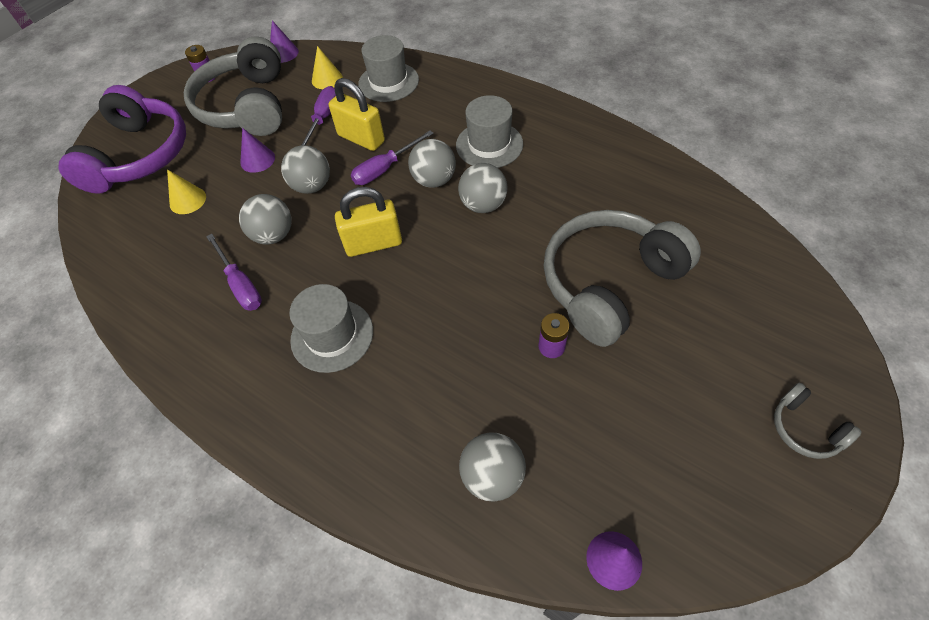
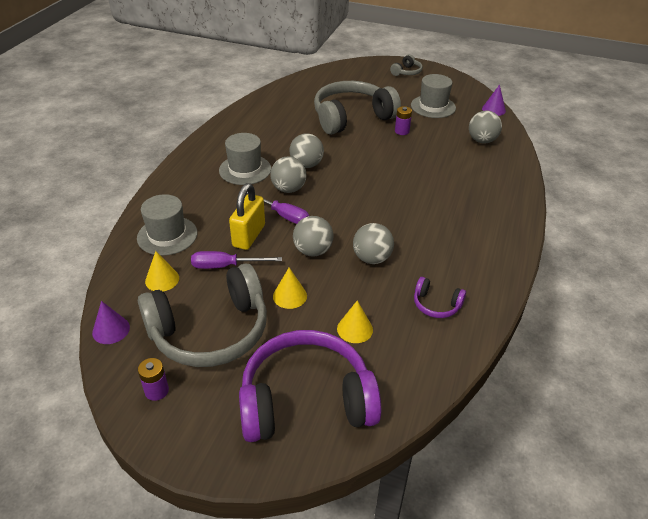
camera: 110 degrees left, 15 degrees down
(174, 275) = (436, 305): none -> purple headphones
(240, 284) = (425, 262): purple screwdriver -> none
(257, 160) = (290, 296): purple cone -> yellow cone
(332, 335) = (439, 207): grey hat -> grey hat (433, 106)
(373, 244) = (359, 205): yellow padlock -> none
(609, 283) = (351, 117): grey headphones -> grey headphones turned 120 degrees clockwise

